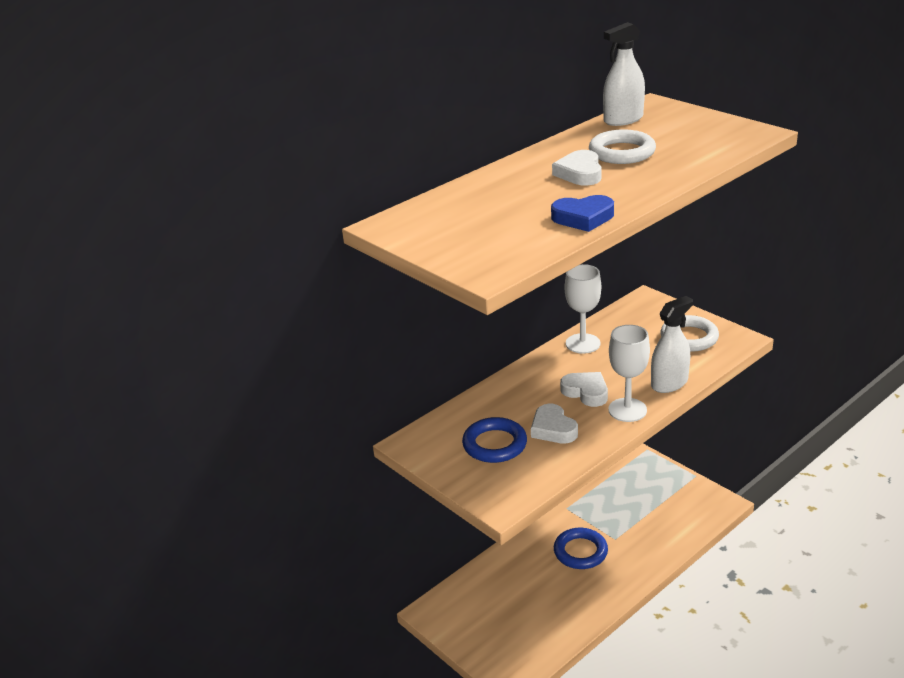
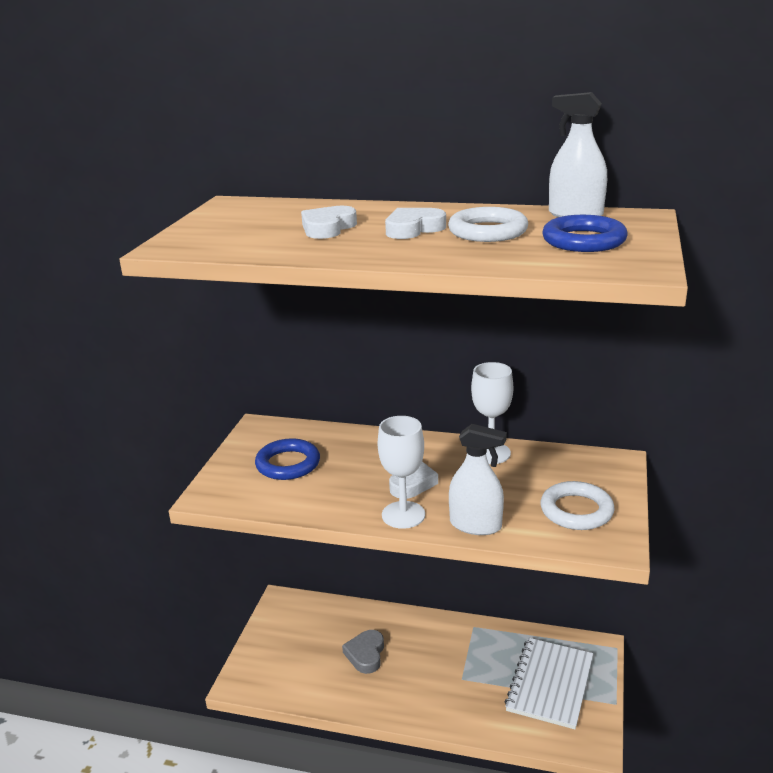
camera: 55 degrees right, 5 degrees down
(545, 582) = (365, 654): none -> grey heart
(553, 429) = (336, 484): white heart -> white heart (327, 228)
(580, 552) = (423, 661): blue ring -> blue ring (584, 240)
(583, 218) = (311, 251): blue heart -> none
(656, 497) = (550, 684): none -> white notebook

